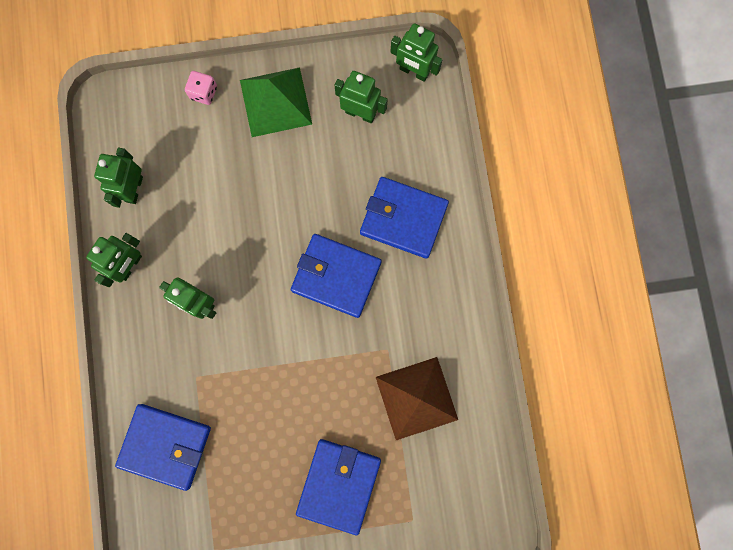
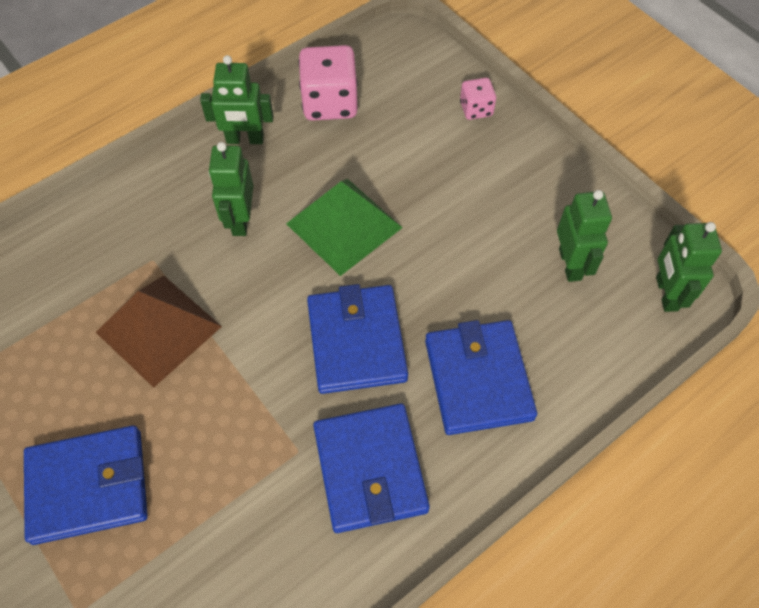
camera: 60 degrees right, 20 degrees down
(134, 189) = (330, 103): green robot -> pink dice
(165, 446) = (56, 270): blue wallet -> blue wallet (370, 469)
(276, 101) = (517, 176): green pyramid -> green pyramid (344, 225)
(416, 398) = (253, 523): brown pyramid -> brown pyramid (159, 329)

